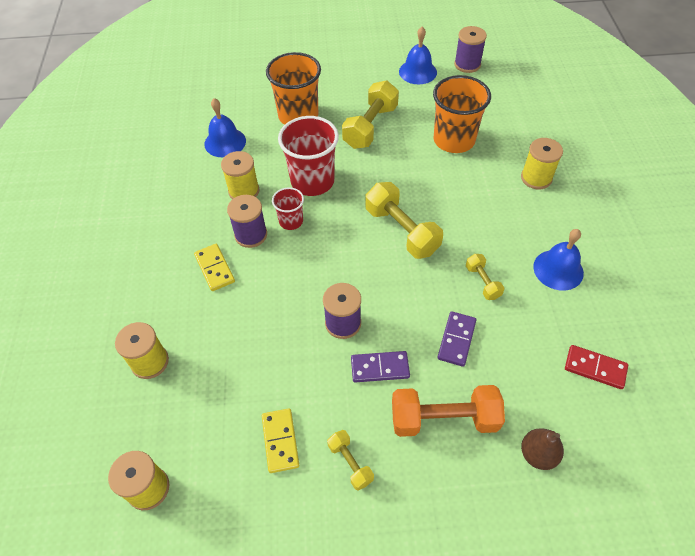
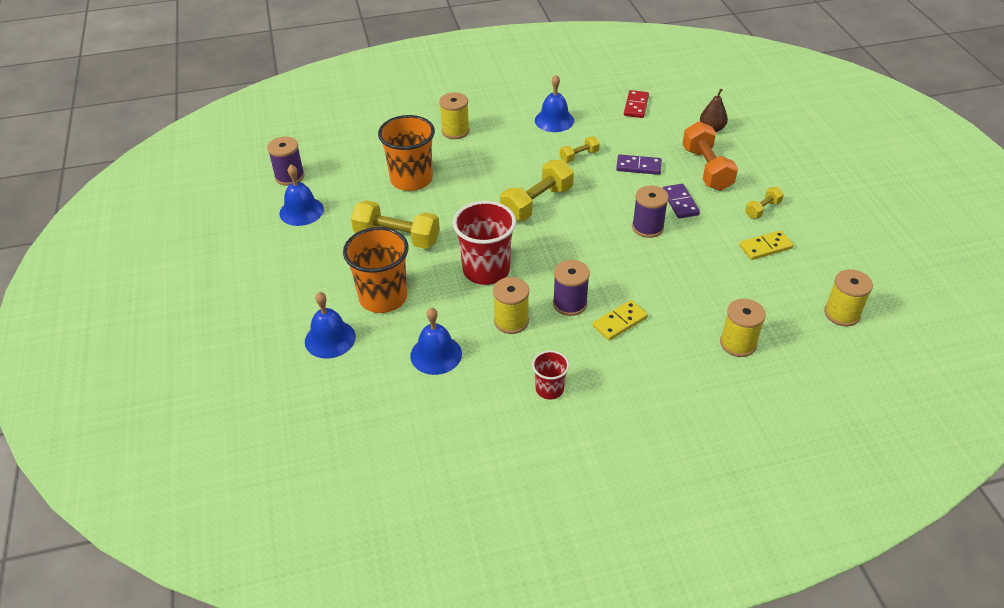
camera: 100 degrees left, 10 degrees down
(263, 87) = (330, 339): none -> blue bell
(291, 221) = (544, 277): red cup -> red cup (549, 389)

